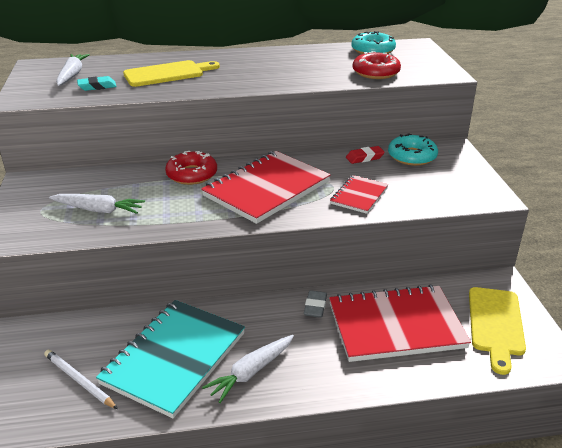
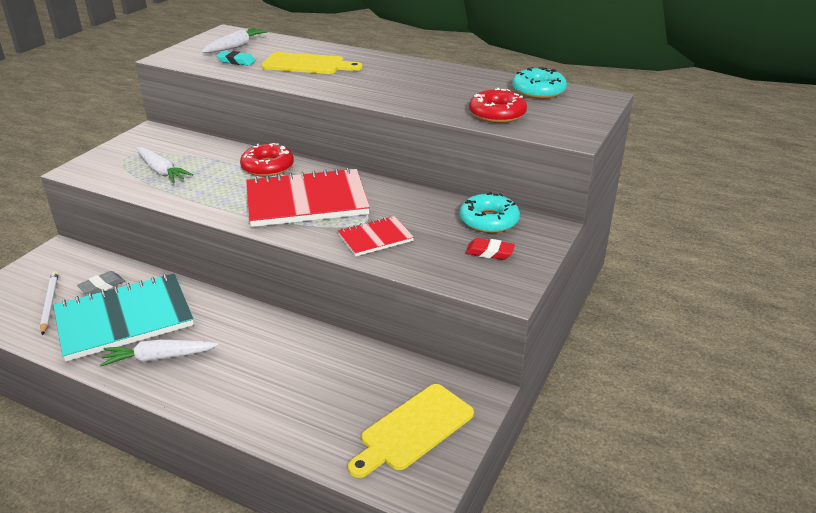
camera: 35 degrees right, 0 degrees up
(315, 307) = (276, 332): grey eraser -> grey eraser (102, 286)
(364, 158) = (438, 205): red eraser -> red eraser (489, 252)
(395, 326) = (319, 382): red notebook -> none

